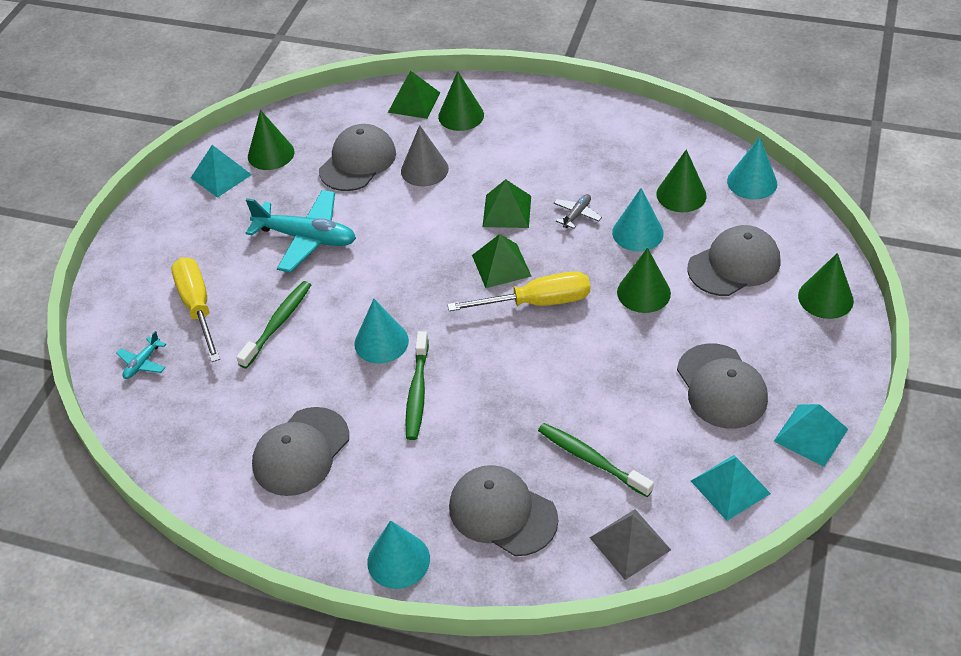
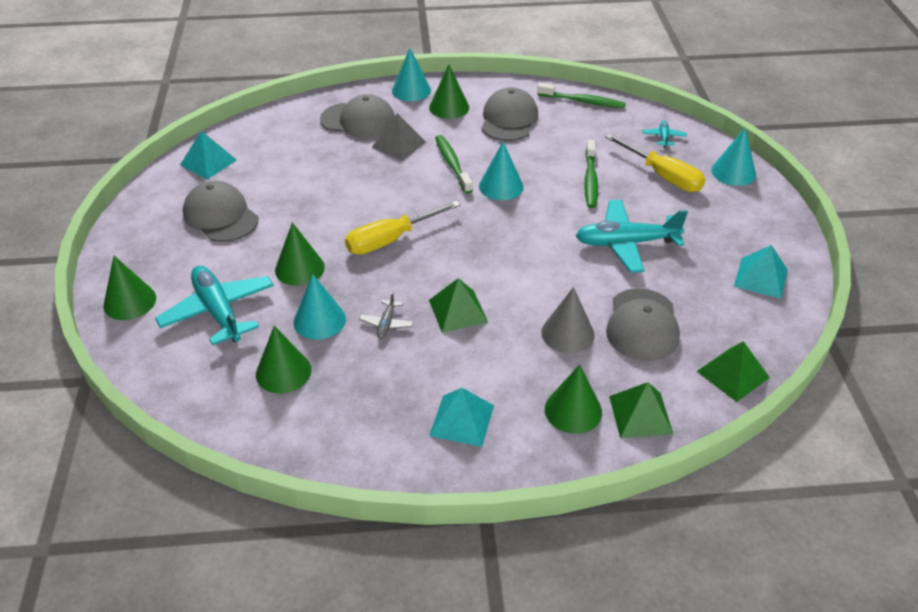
camera: 155 degrees right, 5 degrees down
(271, 154) = (737, 311): green cone -> green cone (449, 107)
(501, 265) = (437, 261): green pyramid -> green pyramid (733, 374)
(591, 459) = (309, 156): green toothbrush -> green toothbrush (582, 101)
(630, 543) = (271, 124): grey pyramid -> grey pyramid (398, 144)
(734, 265) = (218, 312): grey cap -> turquoise plane
(752, 182) = (206, 407): turquoise cone -> turquoise cone (733, 172)
(810, 435) = (149, 202): turquoise pyramid -> turquoise pyramid (462, 420)

